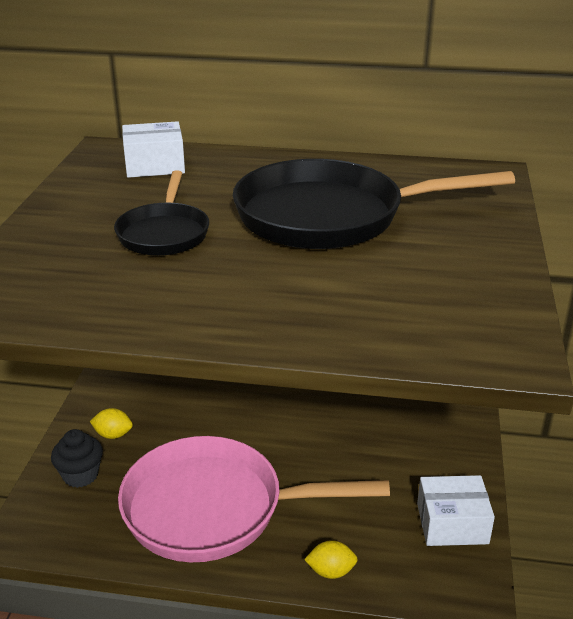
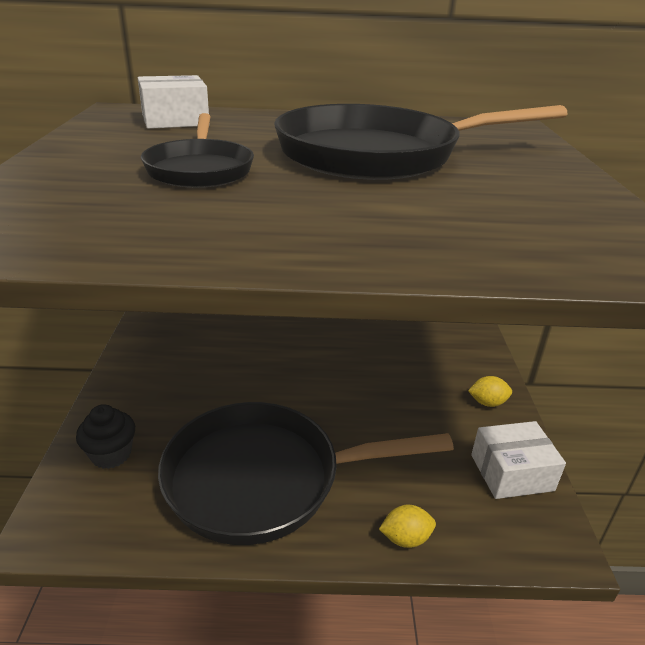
camera: 10 degrees left, 0 degrees up
(113, 435) = (143, 408): yellow lemon -> yellow lemon (487, 402)
(213, 508) = (264, 479): pink pan -> black pan

